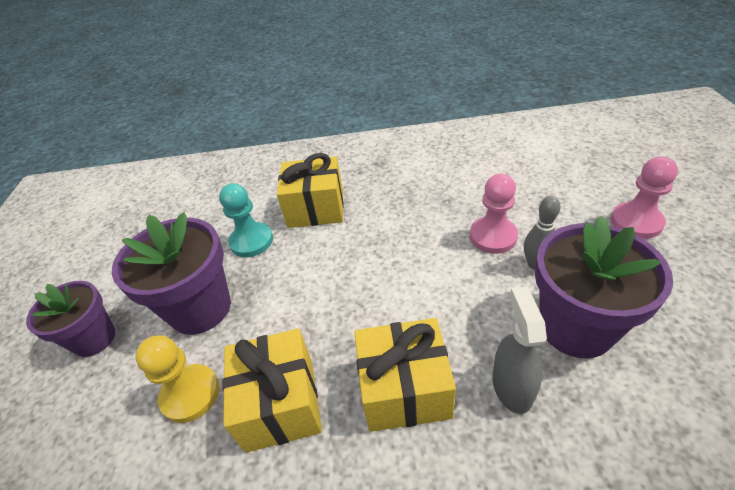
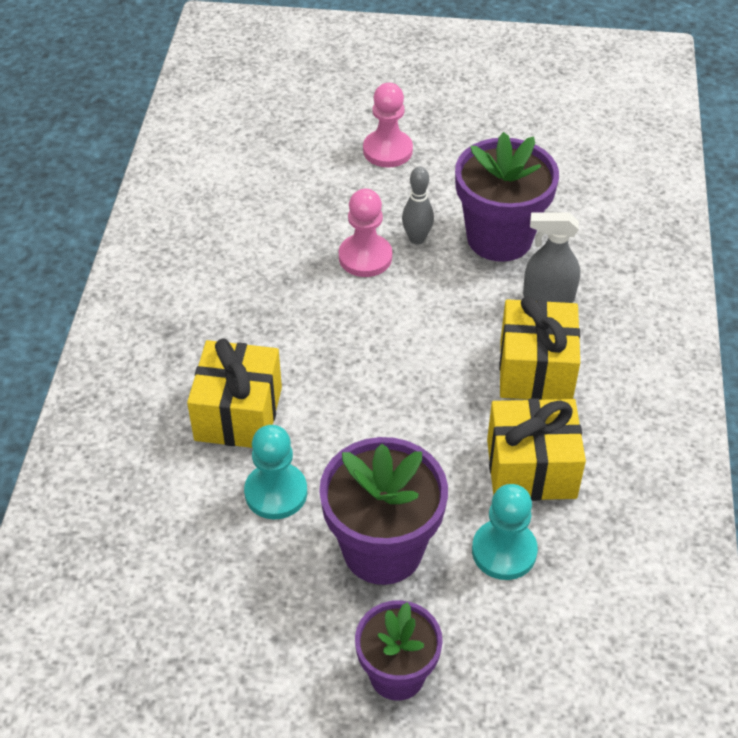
camera: 85 degrees left, 5 degrees up
(190, 394) = (504, 551): yellow pawn -> turquoise pawn

